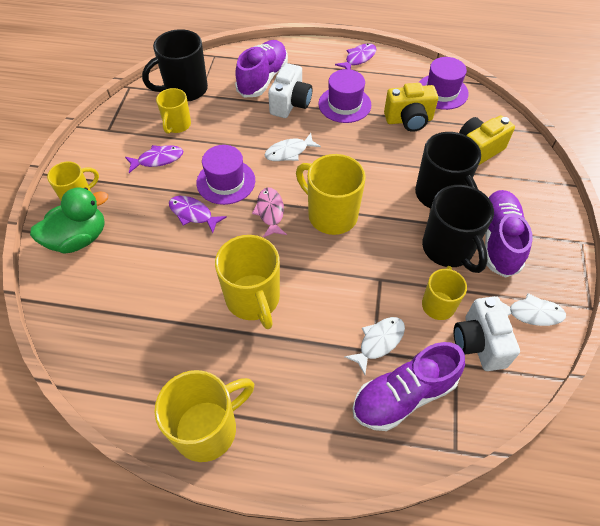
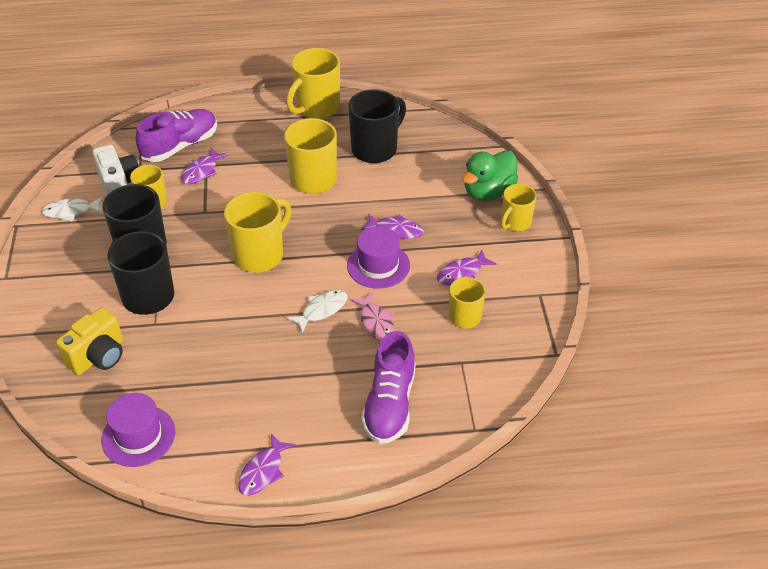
camera: 165 degrees right, 10 degrees down
(185, 90) = (483, 365): black mug -> black mug (375, 149)
(270, 212) = (321, 246): pink fish -> pink fish (376, 322)
(290, 104) = (340, 373): white camera -> none
(331, 215) = (260, 255): yellow mug -> yellow mug turned 75 degrees counterclockwise
(344, 104) = (269, 387): purple hat -> none
(379, 342) = (202, 171): white fish -> purple fish
(409, 120) = (183, 381): yellow camera -> none
(498, 240) = (90, 263): purple shoe -> none

